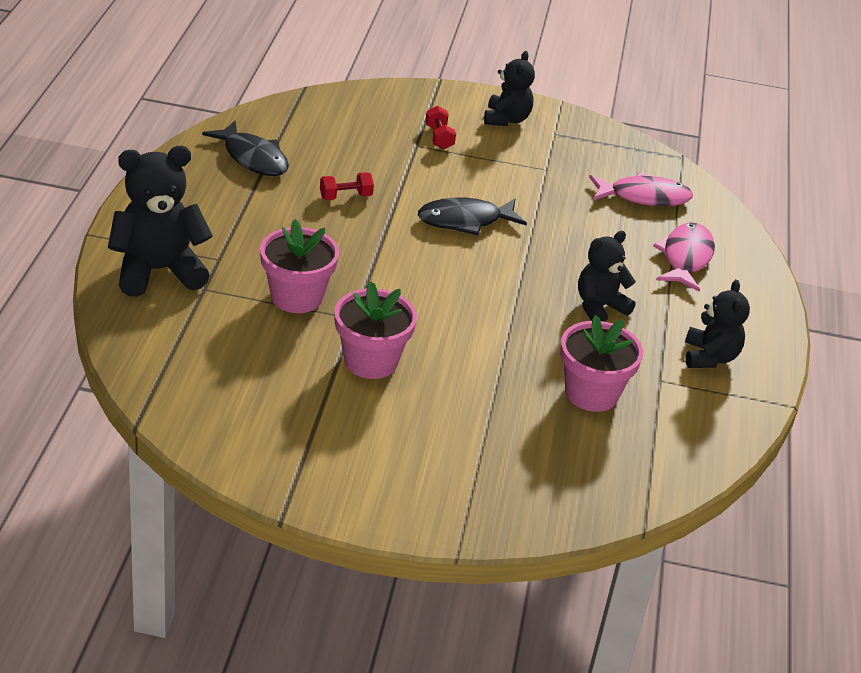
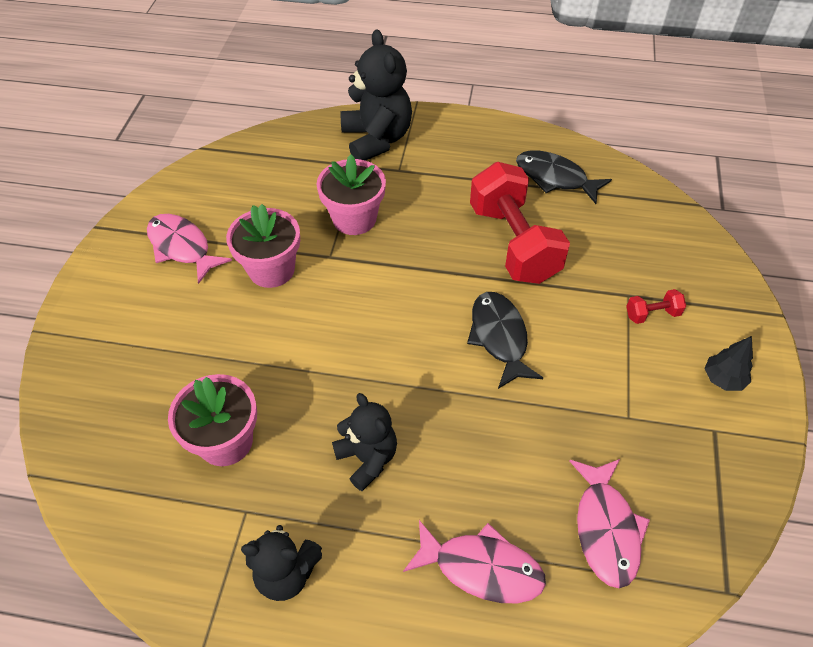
camera: 95 degrees right, 15 degrees up
(253, 158) = (555, 178): black fish -> black fish turned 75 degrees clockwise
(329, 434) = (182, 247): none -> pink fish
(345, 197) = (513, 243): red dumbbell -> red dumbbell, size x2.48
(506, 119) = (723, 379): black teddy bear -> black tree

